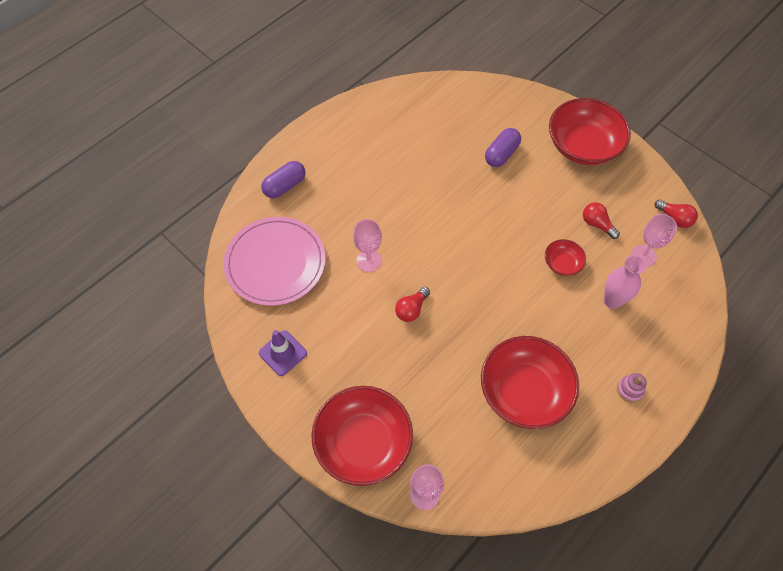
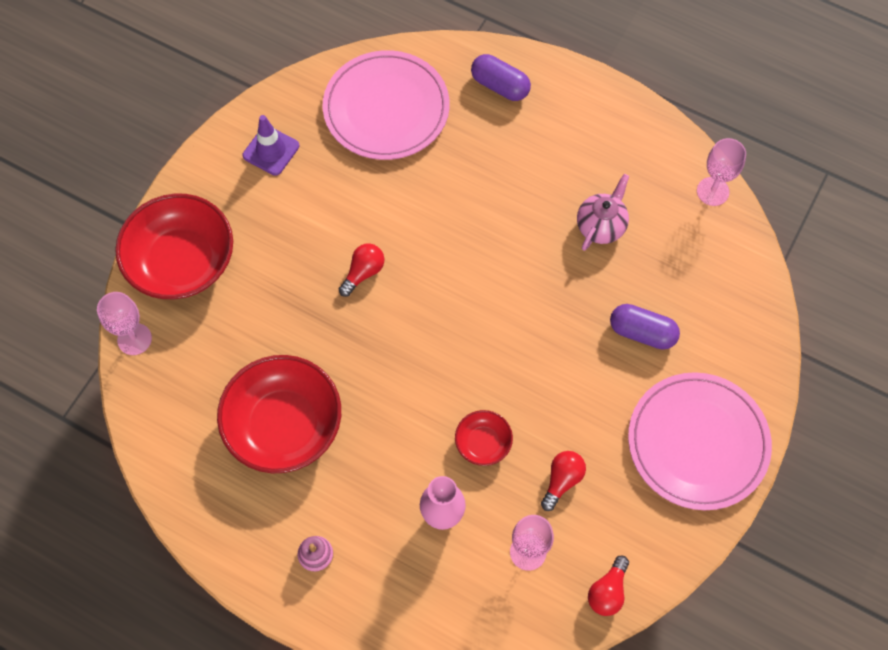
camera: 75 degrees right, 5 degrees up
(369, 261) = (418, 208): pink goblet -> pink goblet (712, 191)
(411, 309) = (363, 273): red light bulb -> red light bulb turned 105 degrees clockwise
(417, 156) = (601, 226): none -> pink teapot
(583, 146) = (697, 442): red bowl -> pink plate

